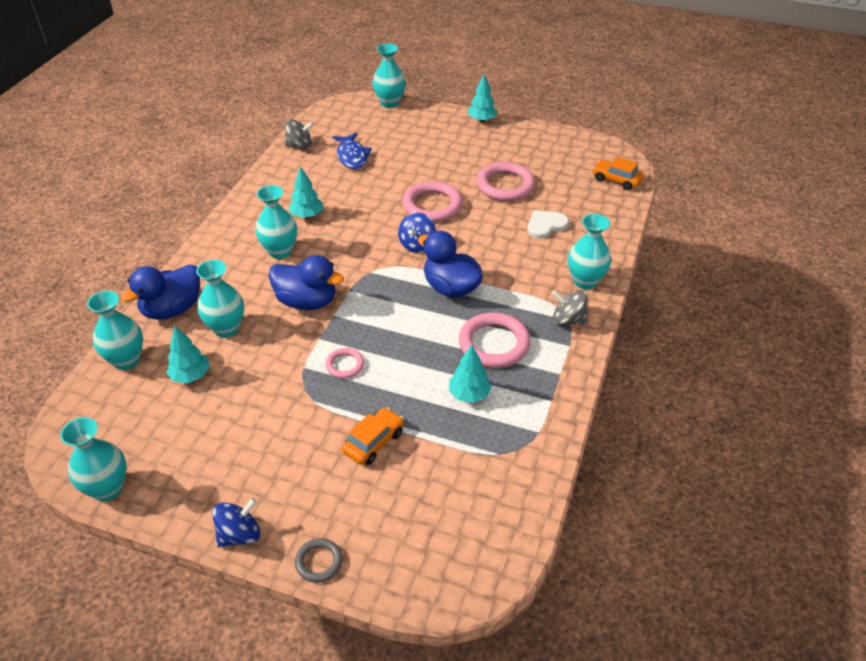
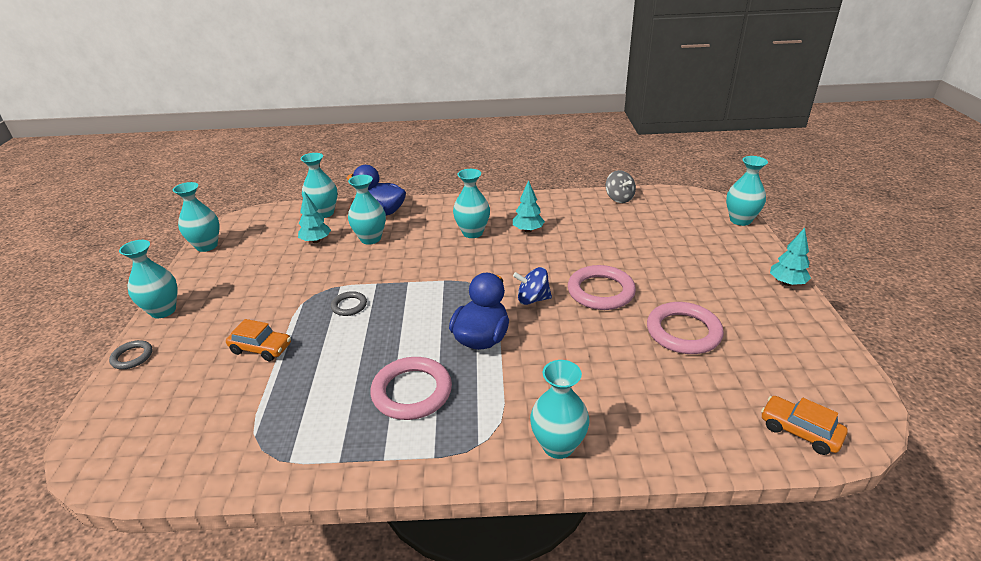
camera: 70 degrees right, 10 degrees down
(239, 534) = (163, 311): blue spinning top -> turquoise vase
(307, 301) = (418, 263): blue duck -> none
(345, 365) = (349, 306): pink ring -> grey ring
(352, 156) = (631, 226): blue fish -> none
(469, 394) = (333, 393): turquoise tree -> none
(546, 225) = (638, 383): white heart -> none
(568, 320) = (478, 445): grey spinning top -> none
(616, 180) = (799, 431): orange car -> orange car turned 60 degrees counterclockwise

